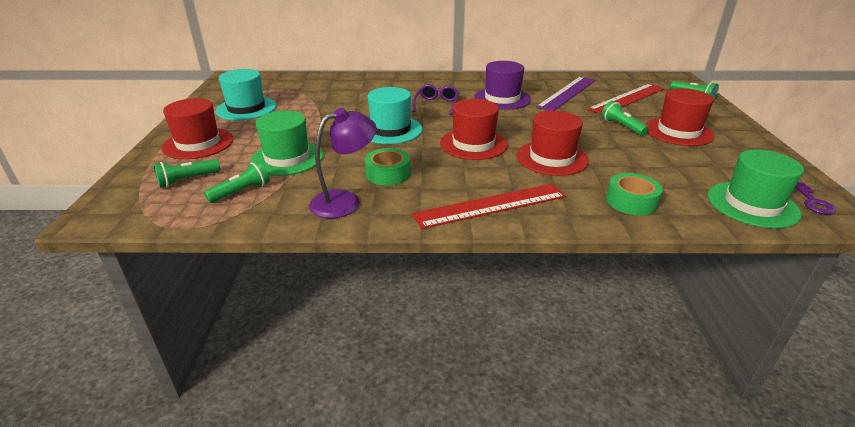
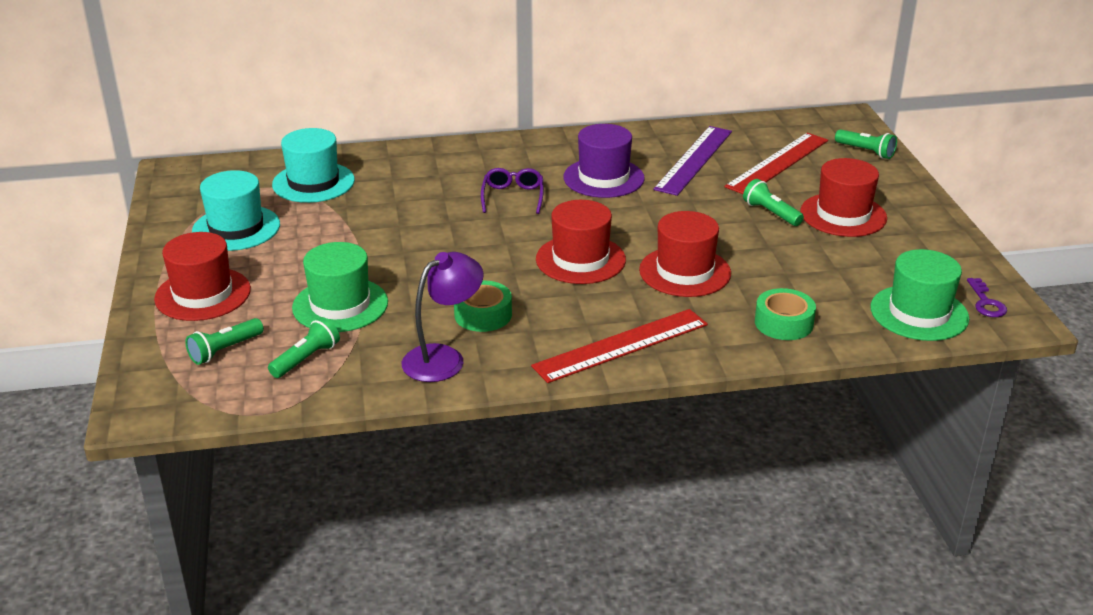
camera: 10 degrees left, 0 degrees up
(390, 130) = (462, 247): turquoise hat -> turquoise hat (313, 182)

